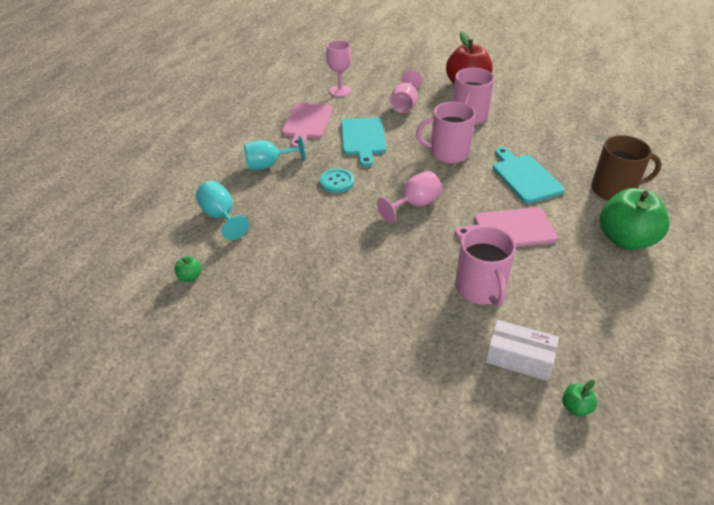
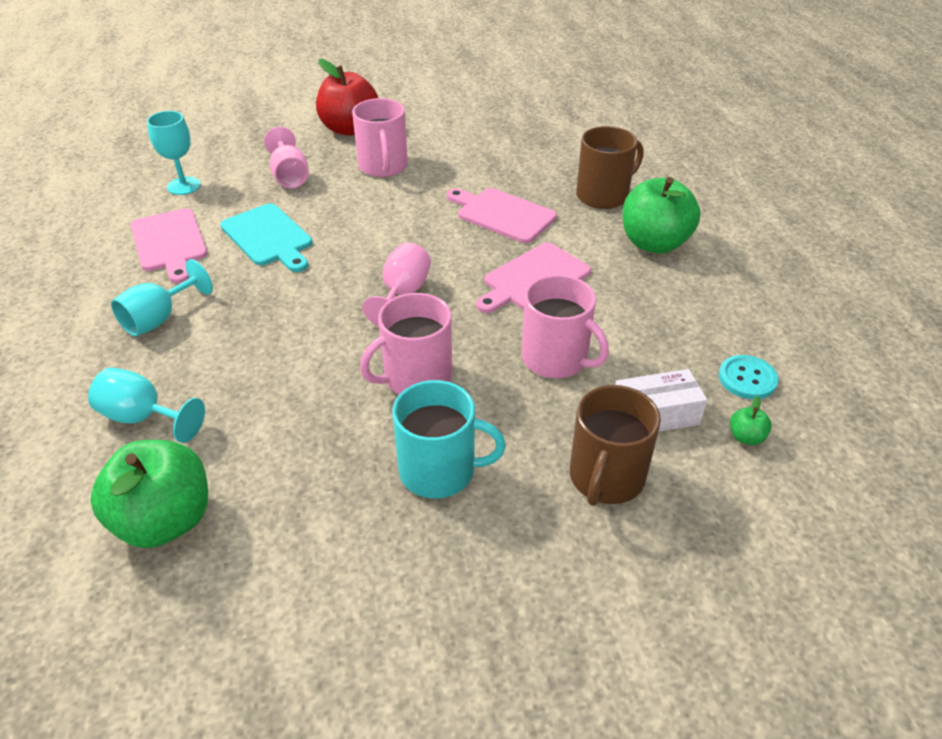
camera: 35 degrees left, 0 degrees up
(190, 277) = (165, 520): green apple -> green apple, size x2.47
(337, 182) = (278, 304): turquoise button -> turquoise button (747, 379)
(340, 91) = (184, 186): pink goblet -> turquoise goblet
(349, 322) = (439, 470): none -> turquoise mug
(448, 153) = (393, 217): pink mug -> pink mug (416, 378)
(448, 381) = (606, 477): none -> brown mug
(525, 177) = (502, 214): turquoise cutting board -> pink cutting board

